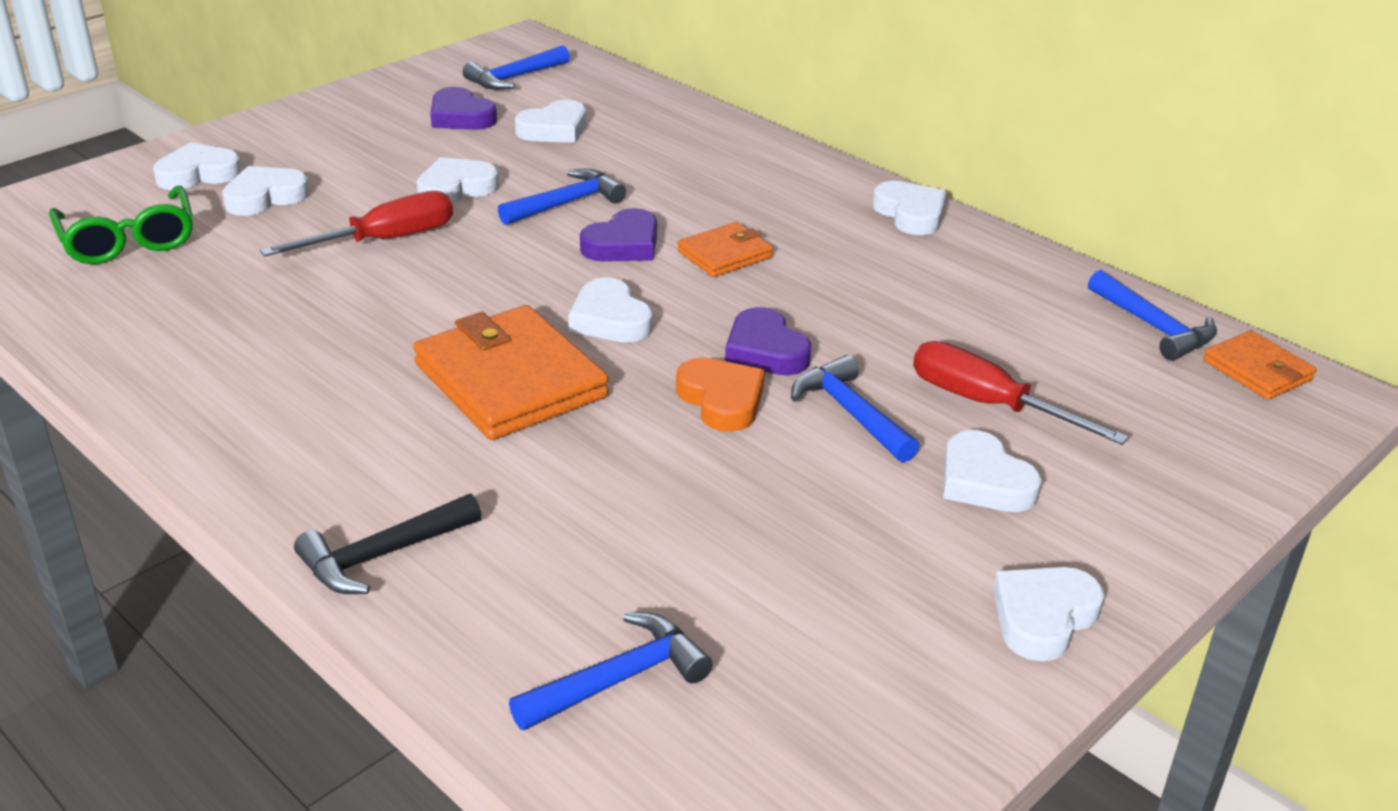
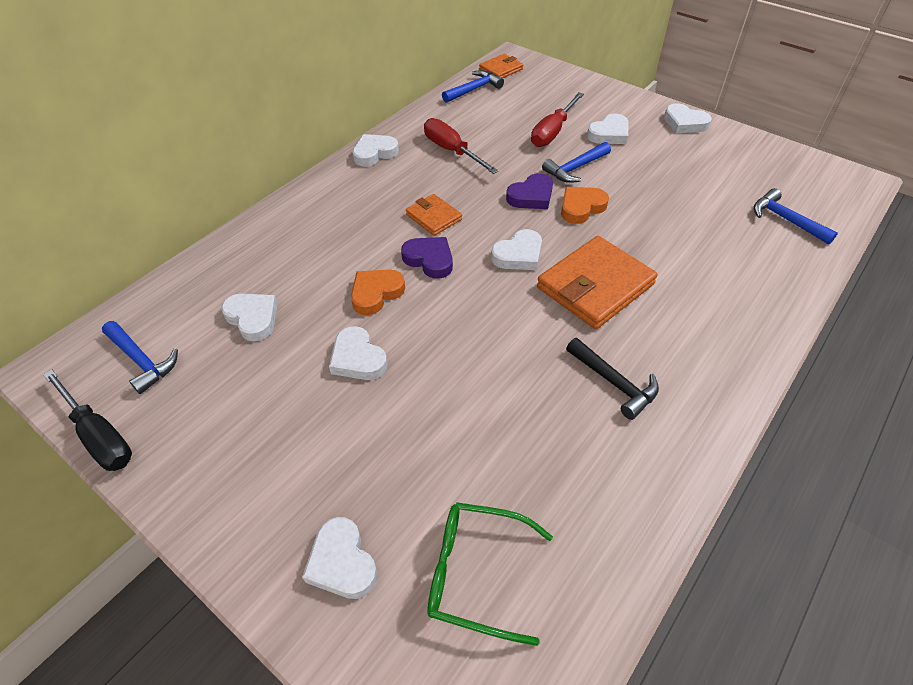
camera: 95 degrees left, 15 degrees up
(128, 239) = (477, 574): green glasses -> green glasses turned 135 degrees counterclockwise
(265, 197) = (384, 487): white heart -> none
(382, 555) = (761, 307): black hammer -> black hammer (614, 383)
(384, 240) = (445, 383): red screwdriver -> red screwdriver (452, 151)
(424, 66) = (99, 435): none -> black screwdriver
(461, 117) = (223, 382): purple heart -> none
(567, 203) = (376, 293): blue hammer -> orange heart

